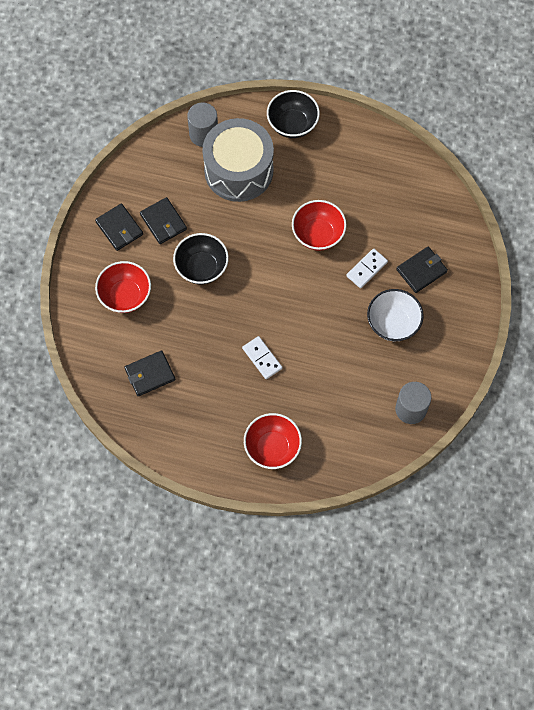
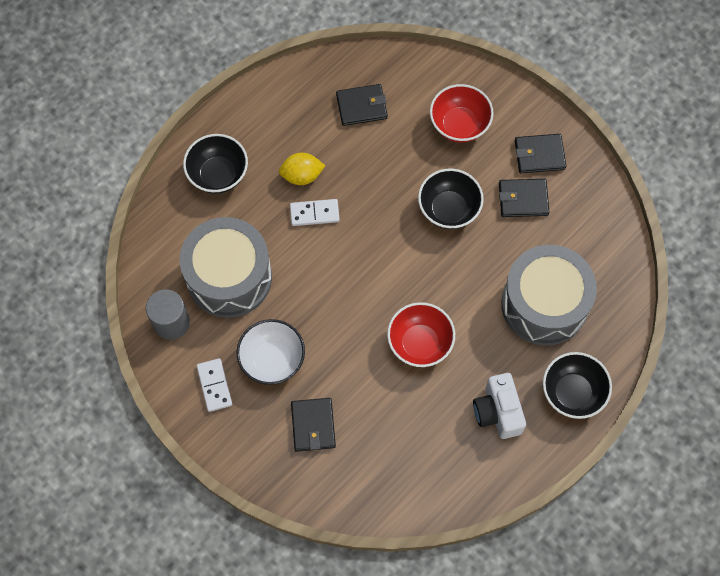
camera: 120 degrees right, 0 degrees up
(150, 374) = (361, 106): black wallet -> black wallet turned 75 degrees clockwise
(204, 134) = (609, 292): grey cylinder -> none
(236, 385) = (302, 176): none -> yellow lemon
(272, 447) = (218, 174): red bowl -> black bowl
(336, 162) = (497, 412): none -> white camera
(350, 389) = (229, 277): none -> grey drum
(367, 269) = (349, 369): white domino -> white domino (214, 385)

